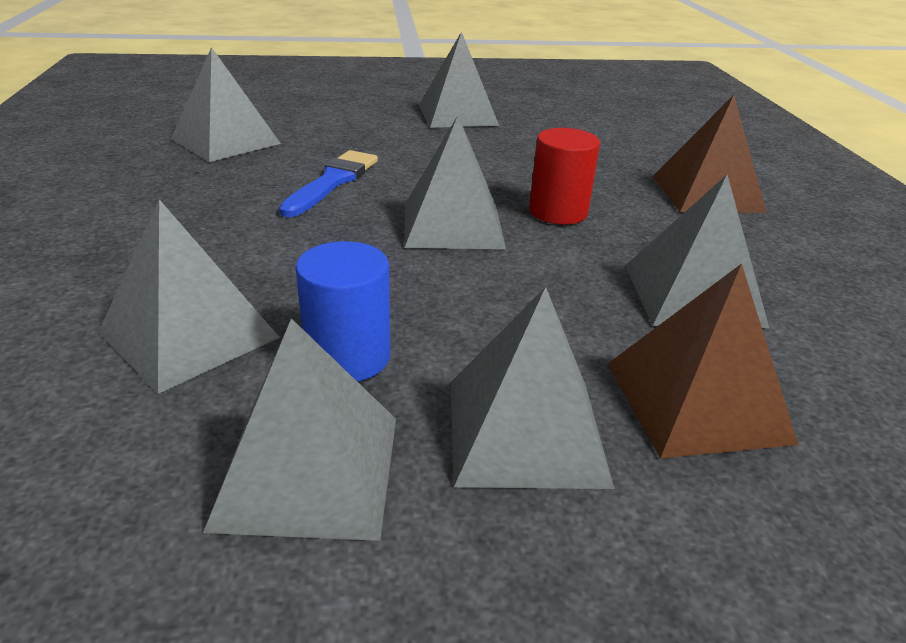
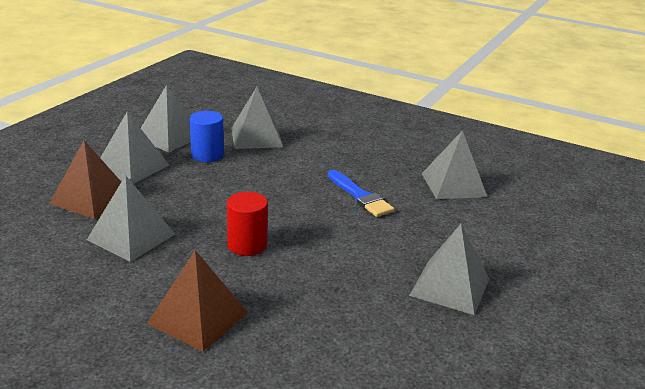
camera: 125 degrees right, 5 degrees down
(453, 225) = (271, 208): grey pyramid -> none

